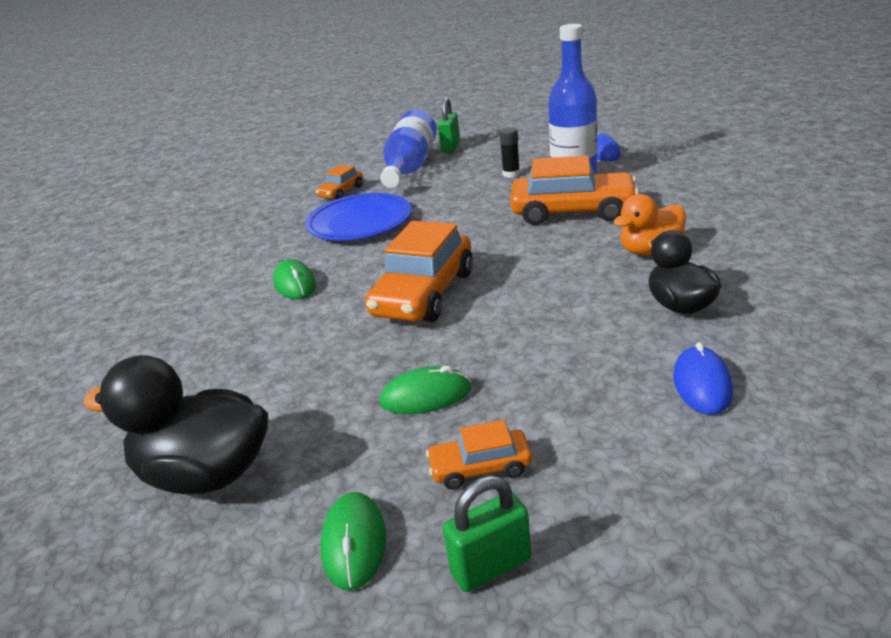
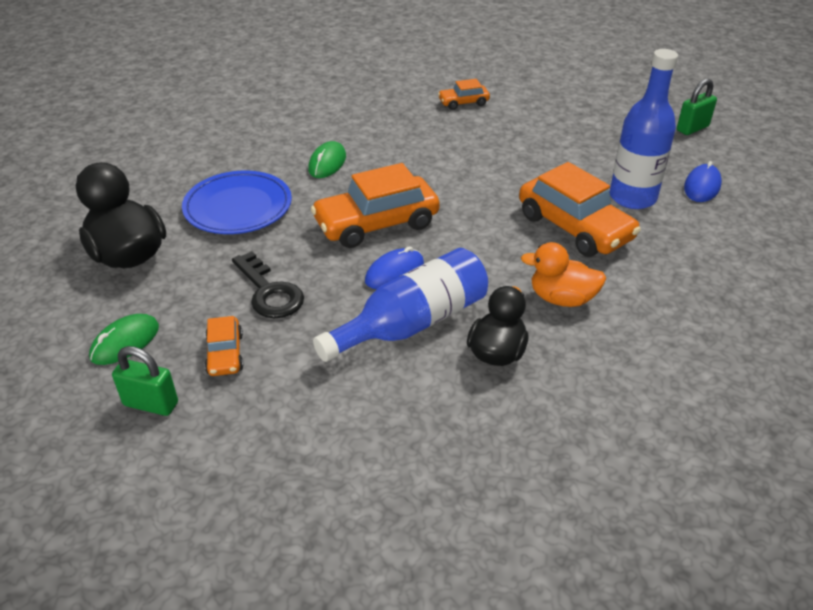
camera: 40 degrees right, 10 degrees up
(359, 223) = (432, 139): blue plate -> blue plate (238, 207)
(410, 167) = (541, 108): blue bottle -> blue bottle (412, 324)
(426, 396) = (269, 292): green mouse -> black key
(450, 146) = (602, 105): green padlock -> green padlock (692, 128)
(480, 468) = (225, 354): orange car -> orange car turned 135 degrees counterclockwise
(511, 174) = (596, 162): black glue stick -> none
(702, 384) = (405, 410): blue mouse -> blue mouse (394, 272)

